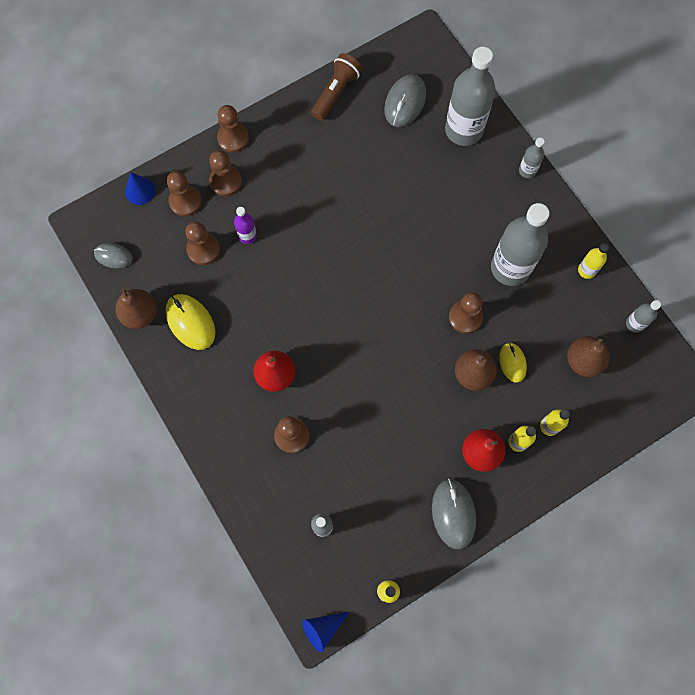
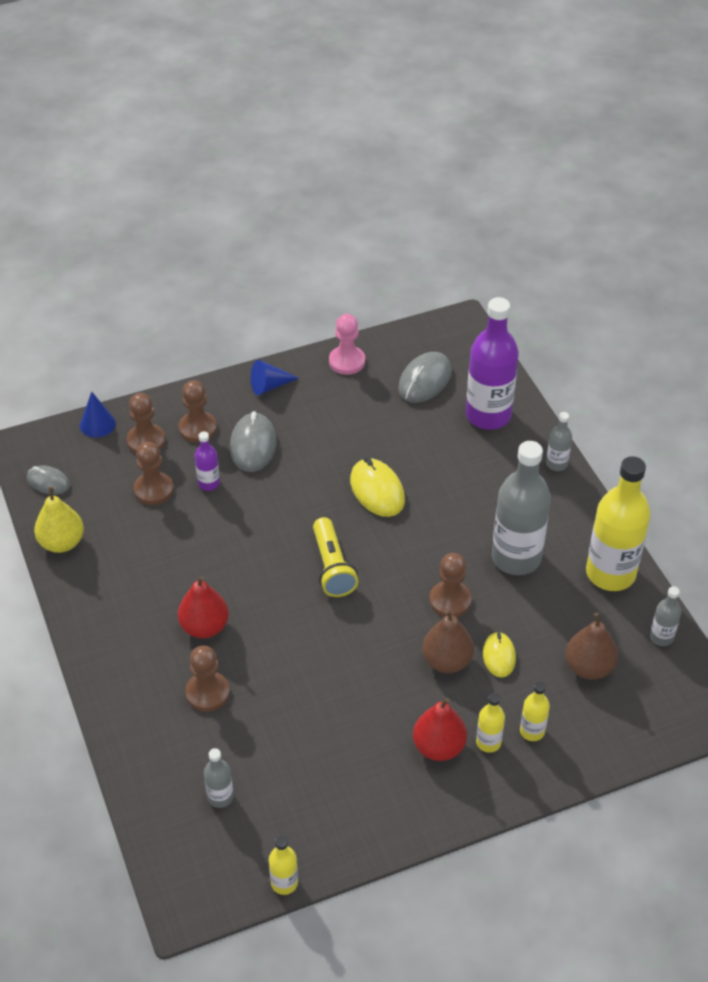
camera: 10 degrees right, 25 degrees down
(140, 314) = (62, 543): brown pear -> yellow pear
(190, 322) = (118, 559): yellow mouse -> yellow mouse (377, 490)
(233, 138) = (217, 389): brown pawn -> none
(322, 628) = (191, 912): blue cone -> blue cone (269, 386)
(336, 92) = (347, 361): brown flashlight -> pink pawn
(366, 301) = (332, 567): none -> yellow flashlight
(453, 514) = (389, 809): grey mouse -> grey mouse (253, 445)
(463, 130) = (488, 415): grey bottle -> purple bottle
(586, 270) = (610, 573): yellow bottle -> yellow bottle, size x2.17

